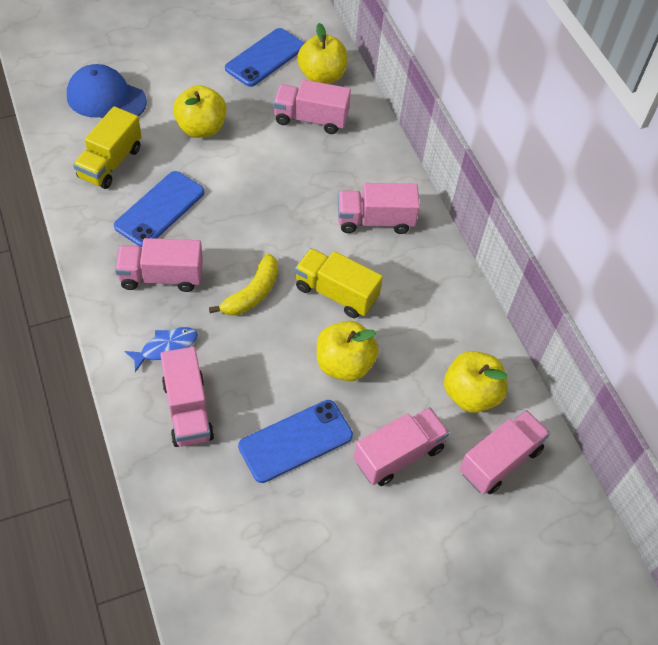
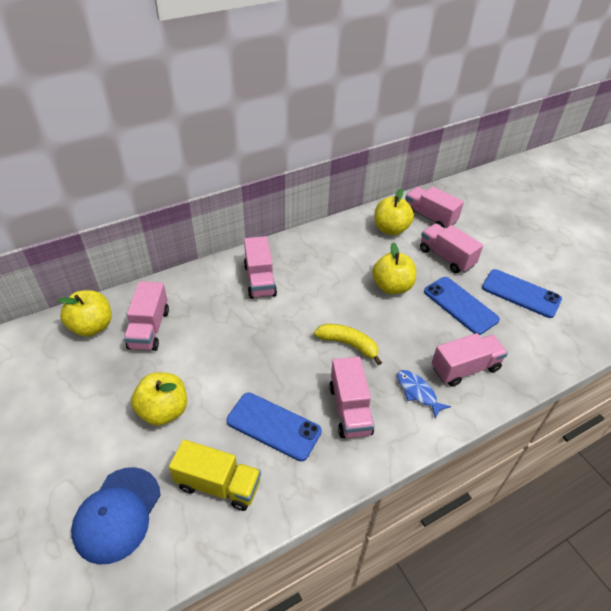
camera: 95 degrees left, 10 degrees down
(265, 58) = (61, 372): blue phone -> blue phone (521, 293)
(336, 293) = (333, 296): yellow truck -> none

